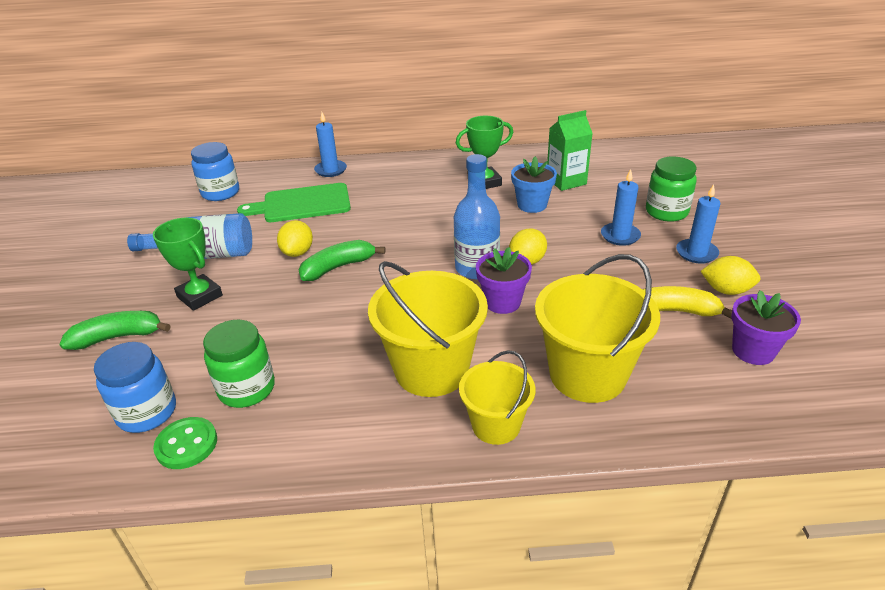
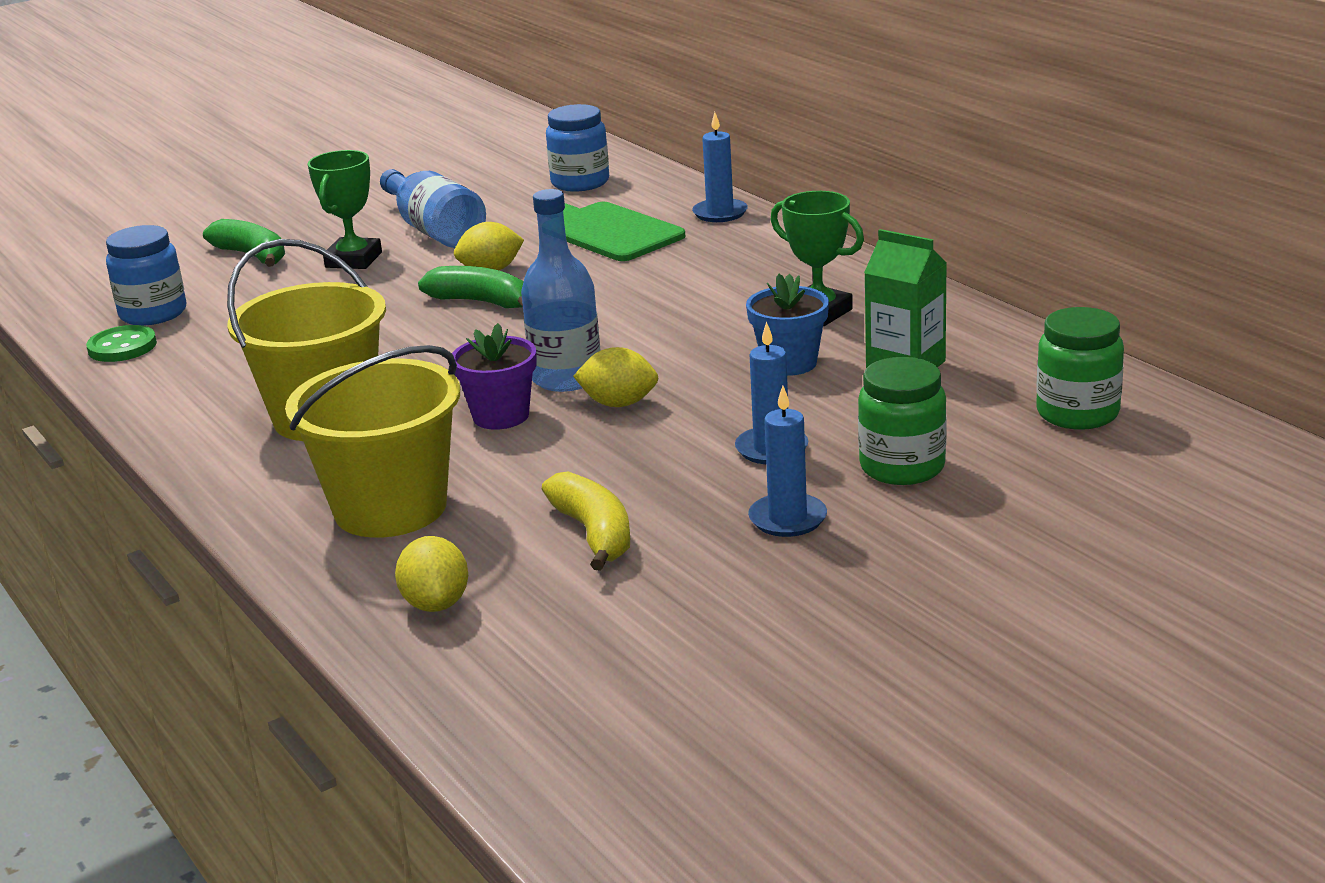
camera: 60 degrees right, 10 degrees down
(247, 389) = (219, 341): green jar -> green jar (1077, 413)
(496, 425) = (254, 480): yellow bucket -> none
(726, 290) = (695, 563): yellow lemon -> yellow lemon (436, 603)
(753, 351) = (545, 612): purple flower pot -> none

